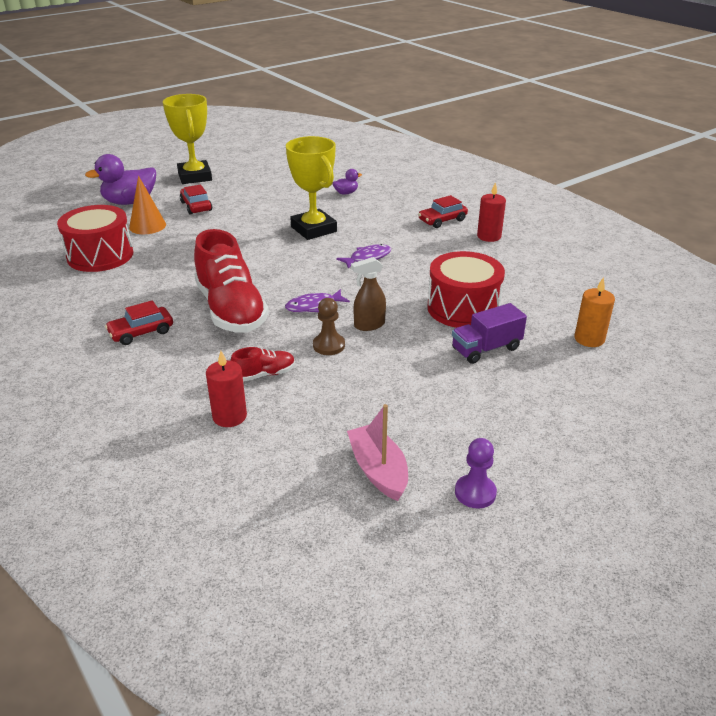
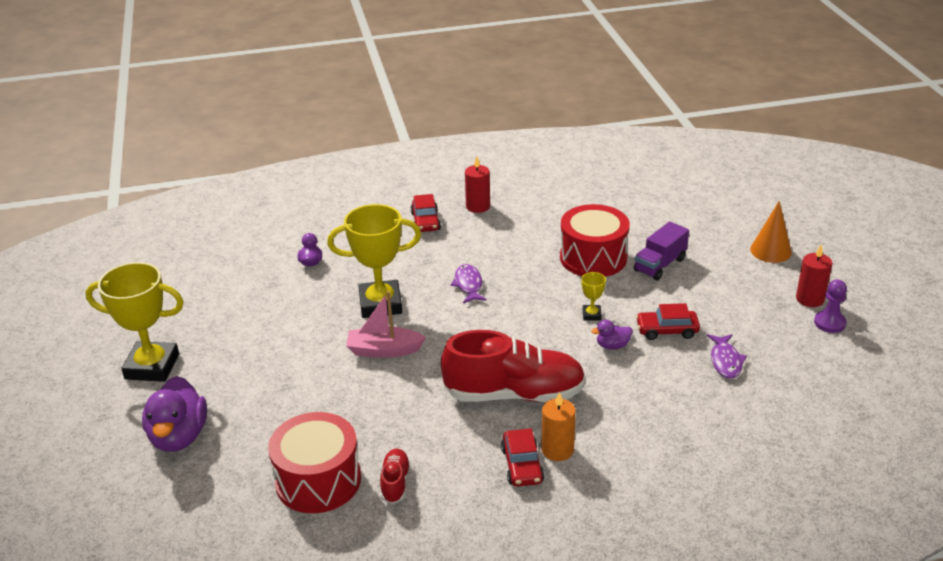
camera: 65 degrees left, 0 degrees up
(147, 226) = (266, 429): orange cone -> orange cone (770, 251)
(196, 206) = (245, 379): red car -> red car (667, 330)
(229, 416) = (694, 426): red candle -> red candle (810, 299)
(264, 374) = (640, 393): red shoe -> red shoe (395, 483)
(313, 306) = (539, 339): purple fish -> purple fish (725, 361)
(329, 345) = (612, 345): brown pawn -> purple duck
(369, 325) = (591, 315): brown spray bottle -> yellow trophy
(378, 470) = (792, 360): pink boat -> pink boat (384, 350)
(486, 349) = (660, 265): purple truck -> purple truck turned 45 degrees clockwise
(589, 339) = (670, 214): orange candle -> orange candle (557, 450)

